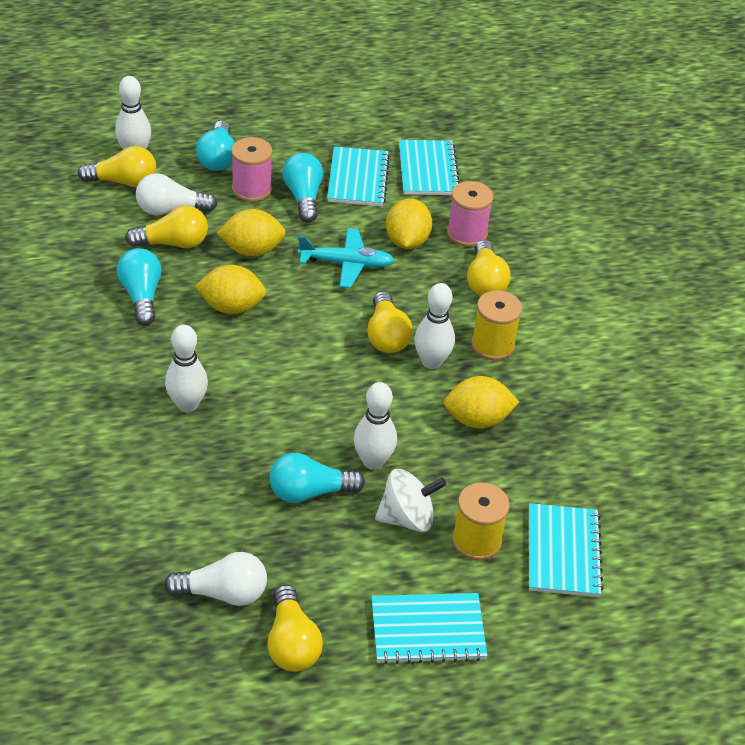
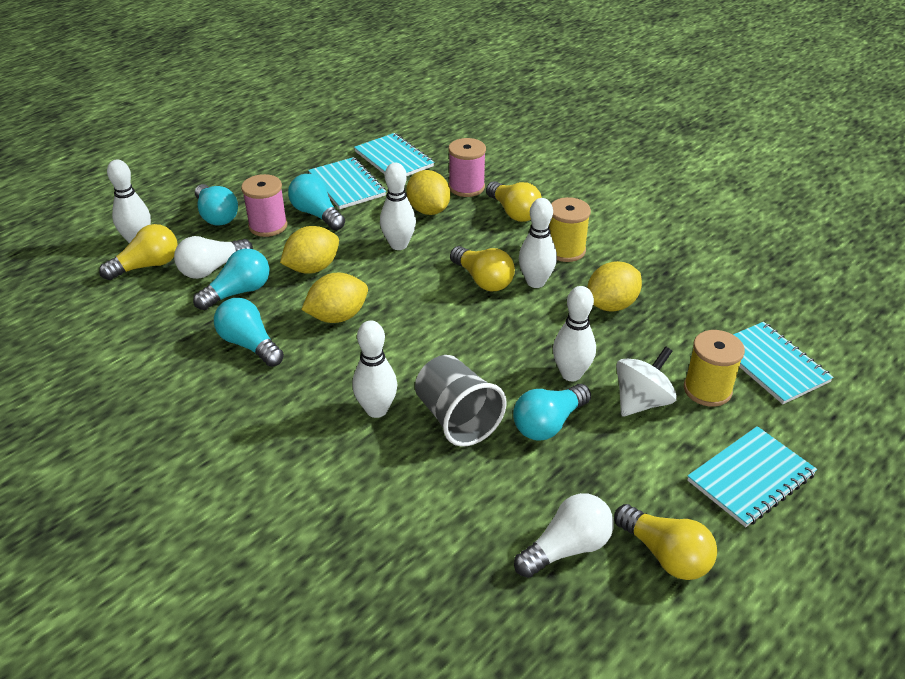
camera: 30 degrees left, 5 degrees down
(173, 243) = (238, 292): yellow light bulb -> turquoise light bulb
(241, 447) = (457, 419): none -> grey cup
(346, 263) = (399, 245): turquoise plane -> white bowling pin

